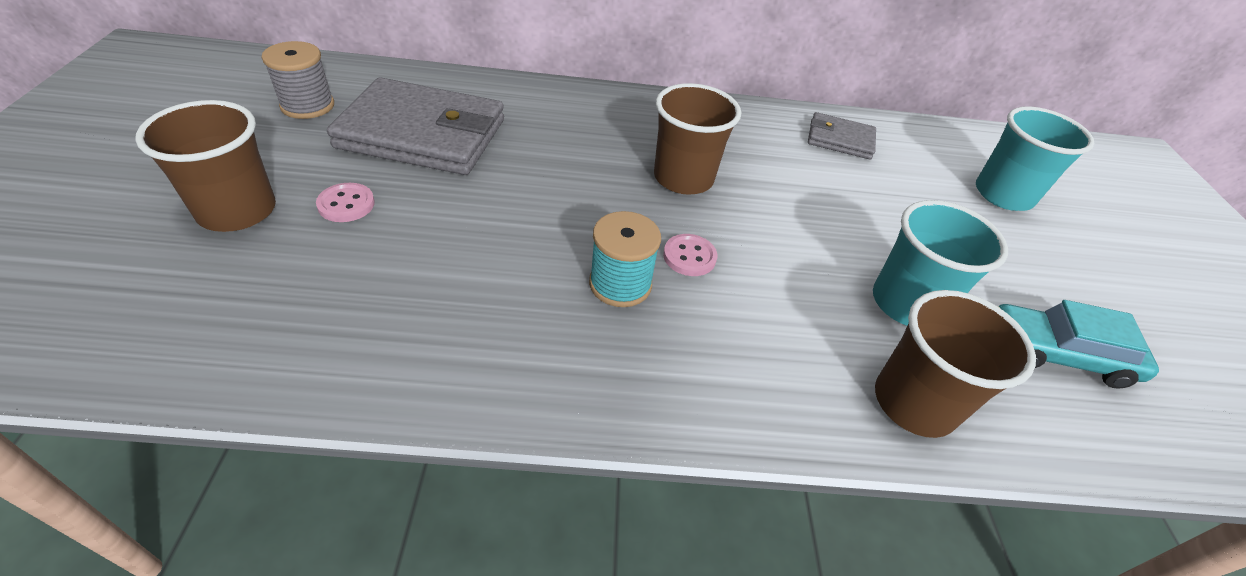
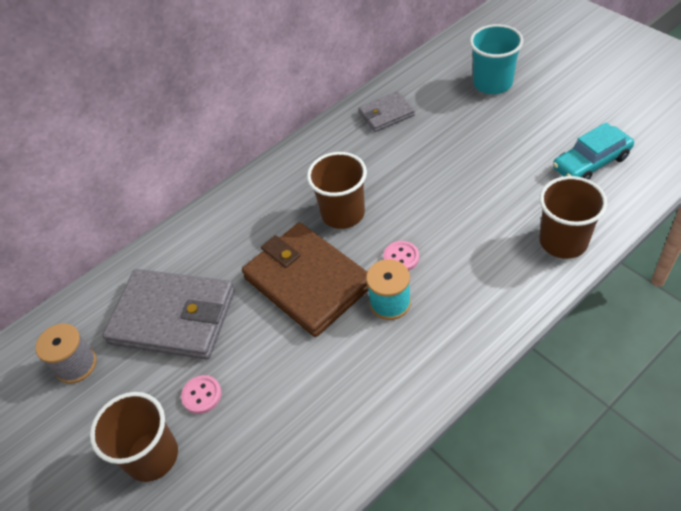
camera: 30 degrees left, 5 degrees up
(422, 134) = (173, 317): grey wallet -> grey wallet turned 45 degrees clockwise
(569, 201) = (308, 282): none -> brown wallet
(906, 303) = (514, 192): turquoise cup -> none

